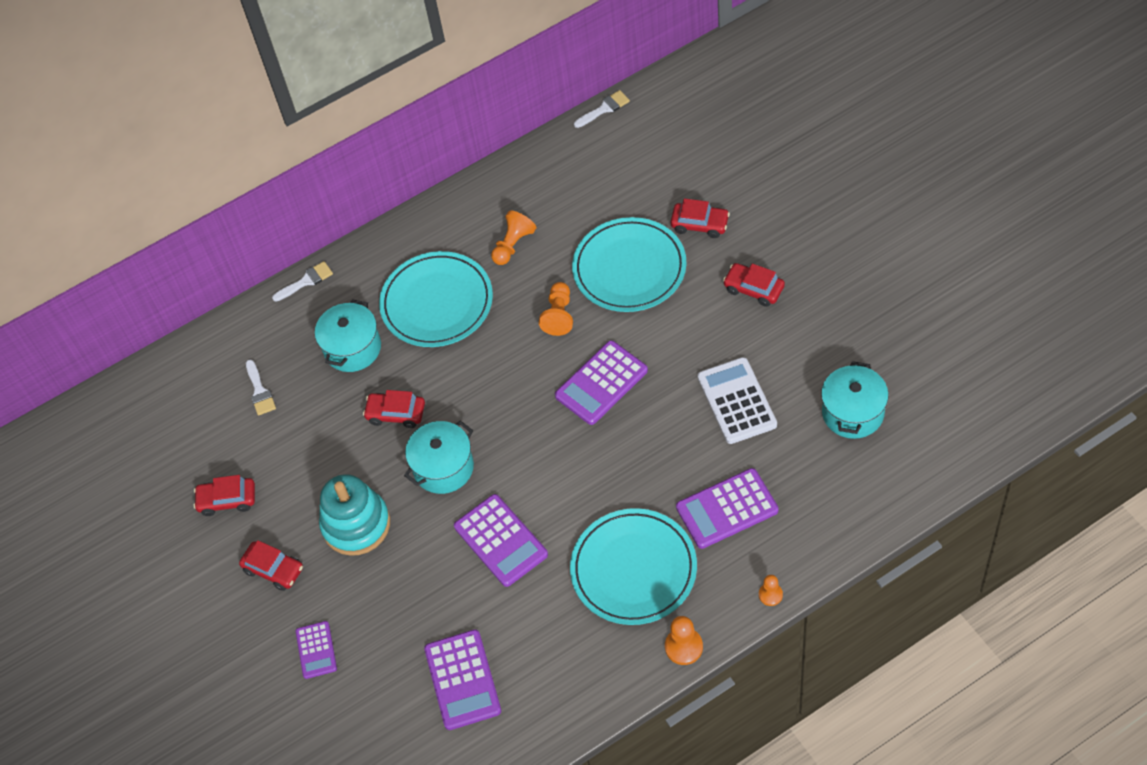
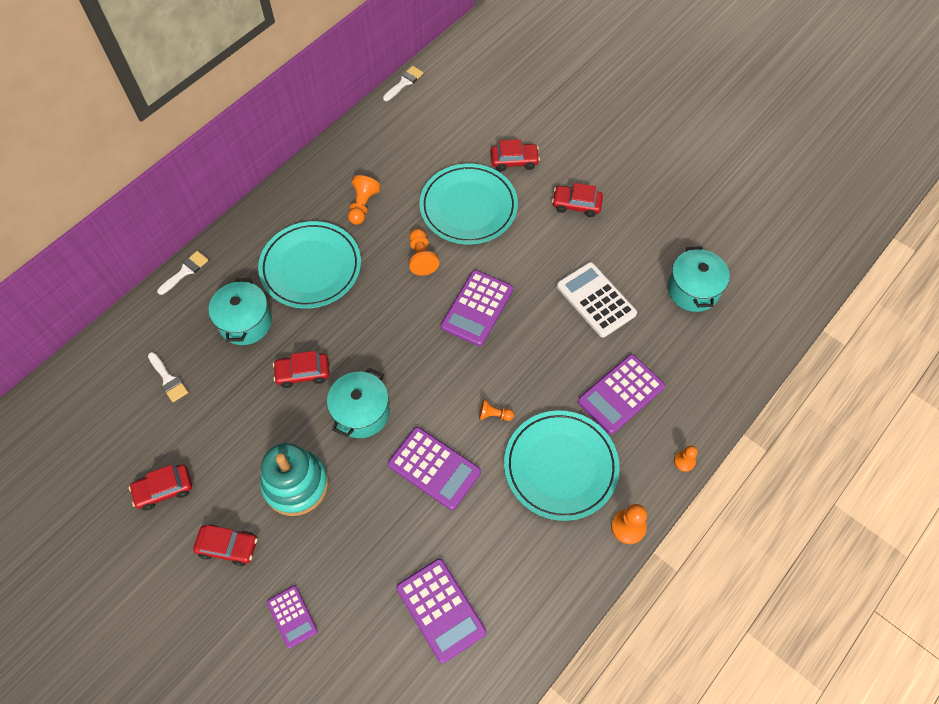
camera: 25 degrees left, 5 degrees up
(581, 500) = (494, 415): none -> orange pawn

